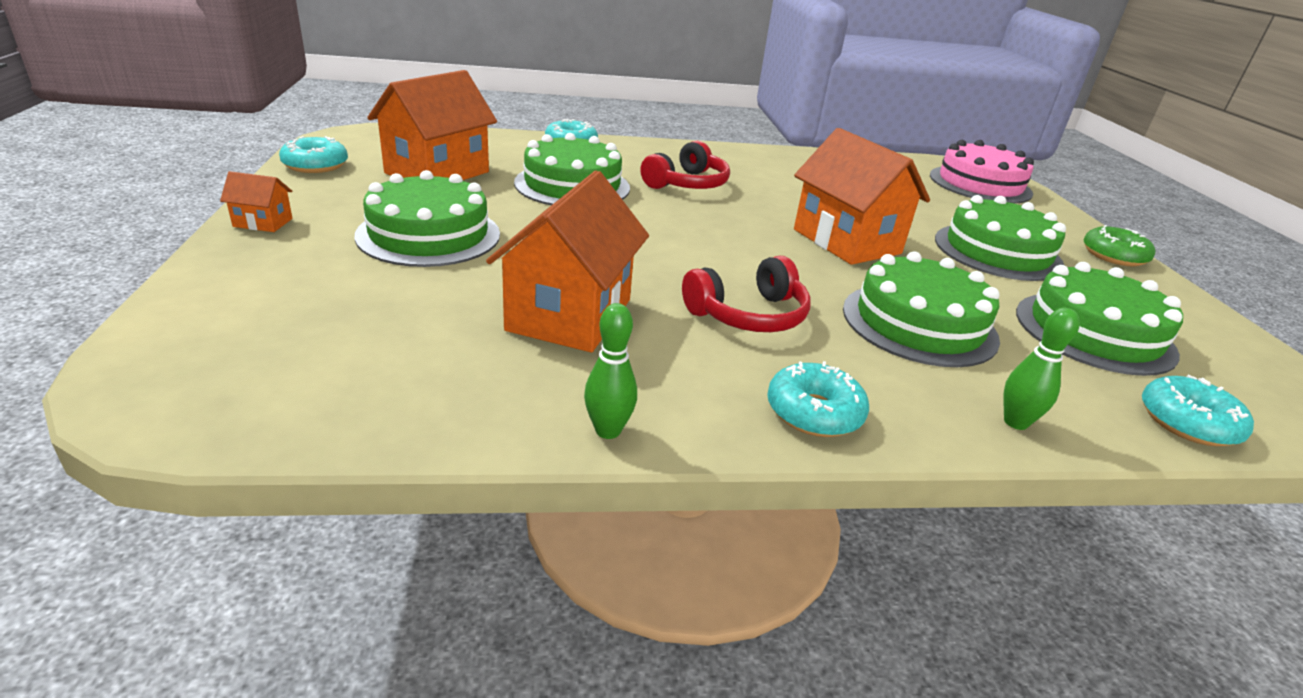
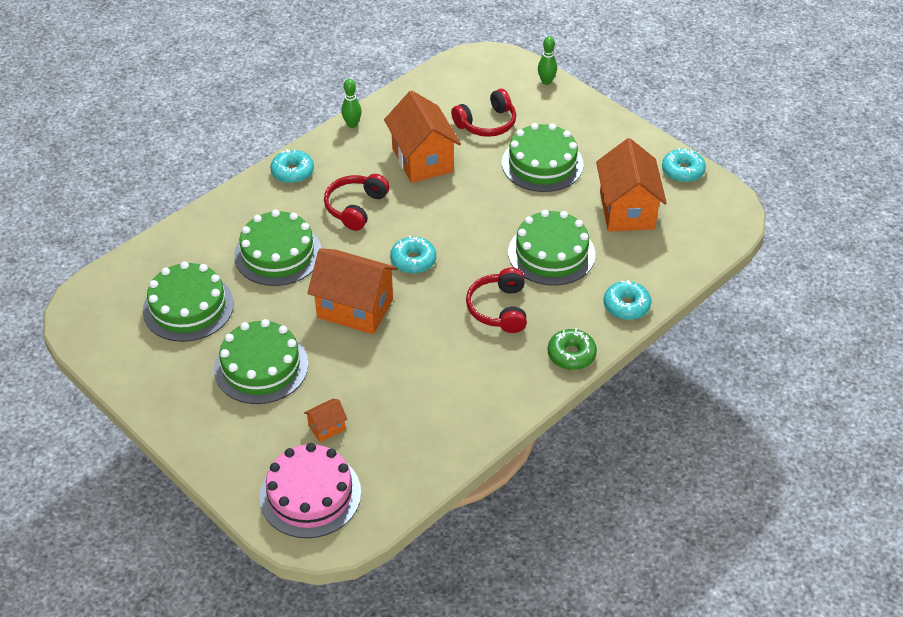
camera: 145 degrees right, 15 degrees up
(263, 222) = (610, 124): orange house -> orange house (326, 427)
(395, 304) = (486, 123): none -> red headphones
(1015, 422) = (215, 214): green bowling pin -> green bowling pin (546, 82)
(1113, 256) = (181, 423): green donut -> green donut (571, 355)
(1187, 423) = (142, 259): turquoise donut -> turquoise donut (413, 260)

